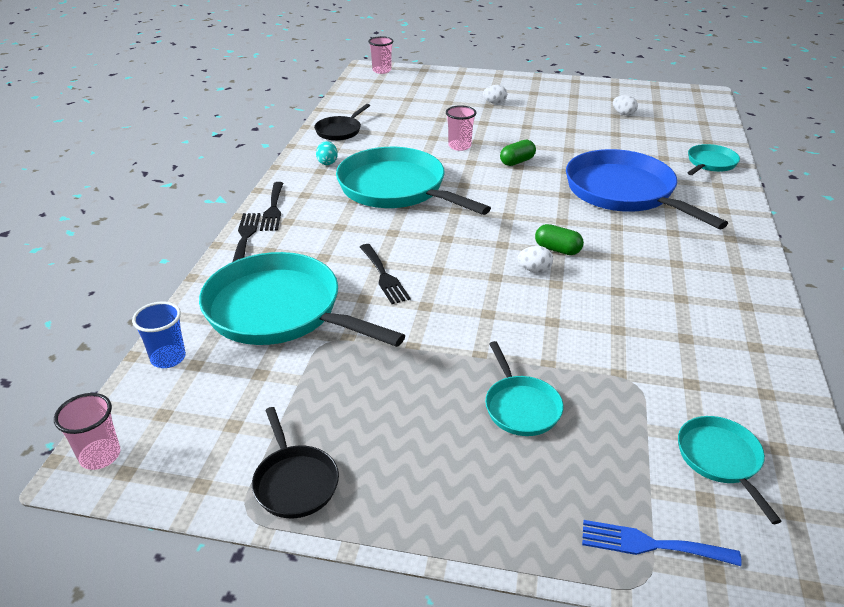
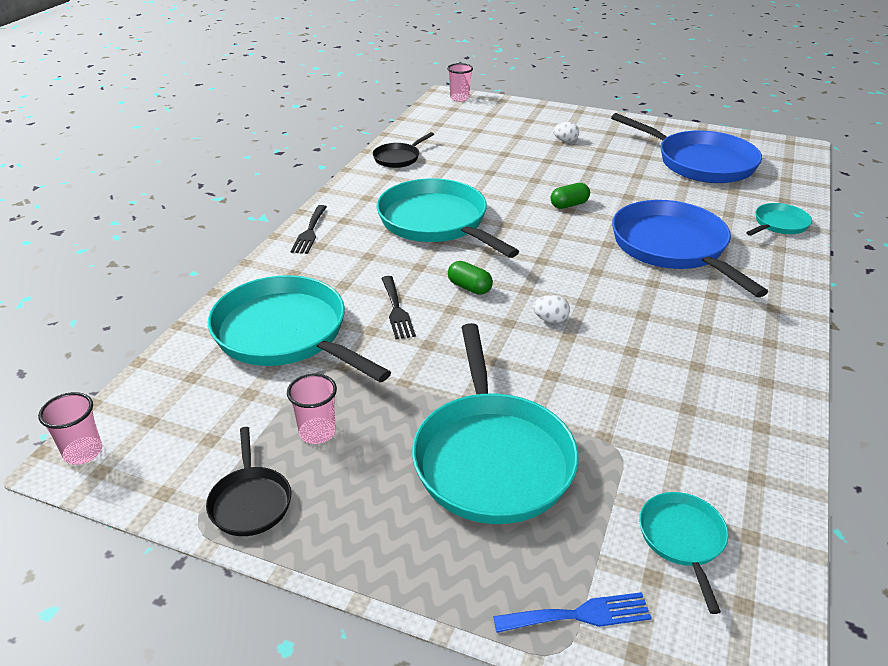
camera: 10 degrees right, 0 degrees up
(168, 358) = (169, 368): blue cup -> none
(245, 236) = (275, 257): black fork -> none
(327, 162) = (376, 189): turquoise egg -> none
(459, 146) = (514, 183): pink cup -> pink cup (317, 432)
(520, 407) = (491, 458): turquoise pan -> turquoise pan, size x2.06
(557, 249) = (581, 301): green capsule -> green capsule (469, 287)
(623, 114) = (700, 162): white egg -> blue pan
(651, 545) = (579, 615): blue fork -> blue fork turned 150 degrees clockwise

